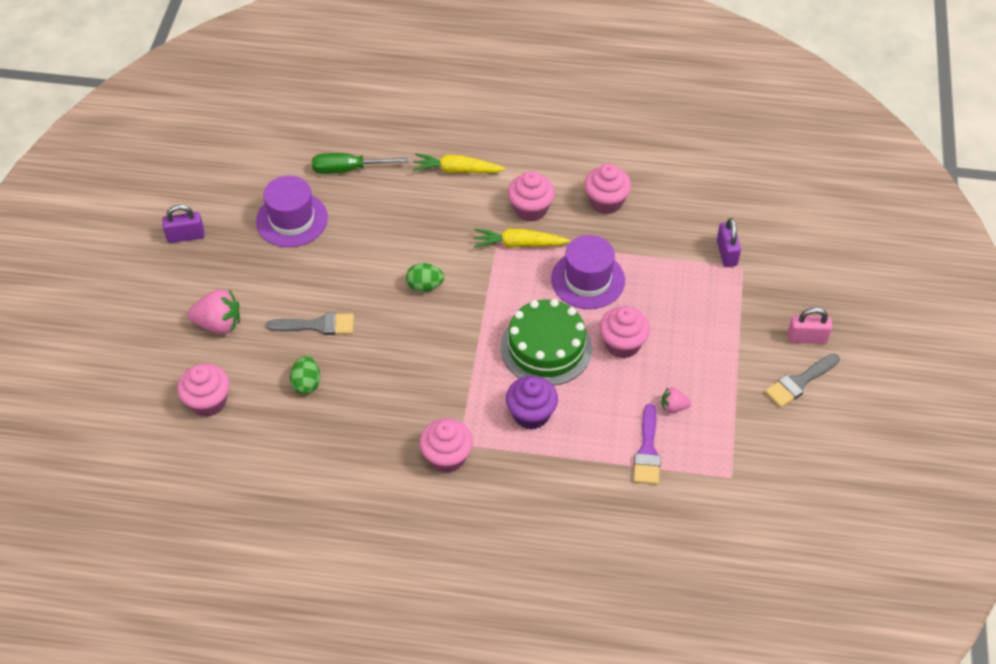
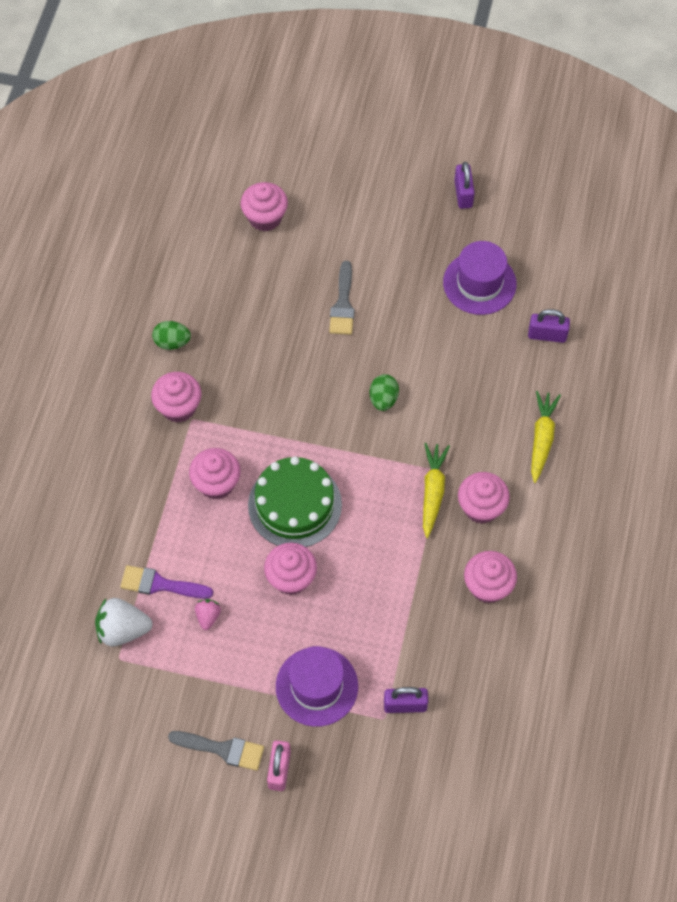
camera: 95 degrees right, 10 degrees up
(219, 324) = (352, 224): pink strawberry -> none
(306, 383) = (276, 295): green egg -> green egg (172, 342)
(348, 169) = (547, 335): green screwdriver -> purple padlock
(531, 414) = (216, 483): purple cupcake -> pink cupcake
(588, 279) = (379, 554): purple hat -> purple hat (316, 686)
(700, 477) = (123, 629): none -> white strawberry
(799, 382) = (222, 749): grey brush -> grey brush turned 135 degrees clockwise

